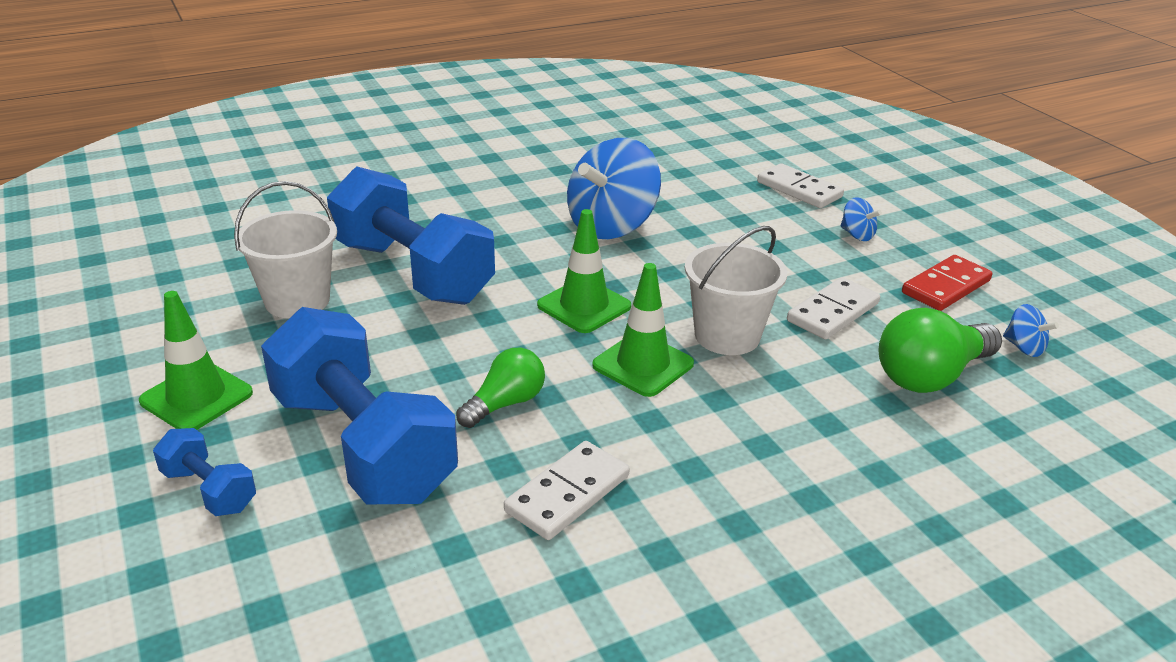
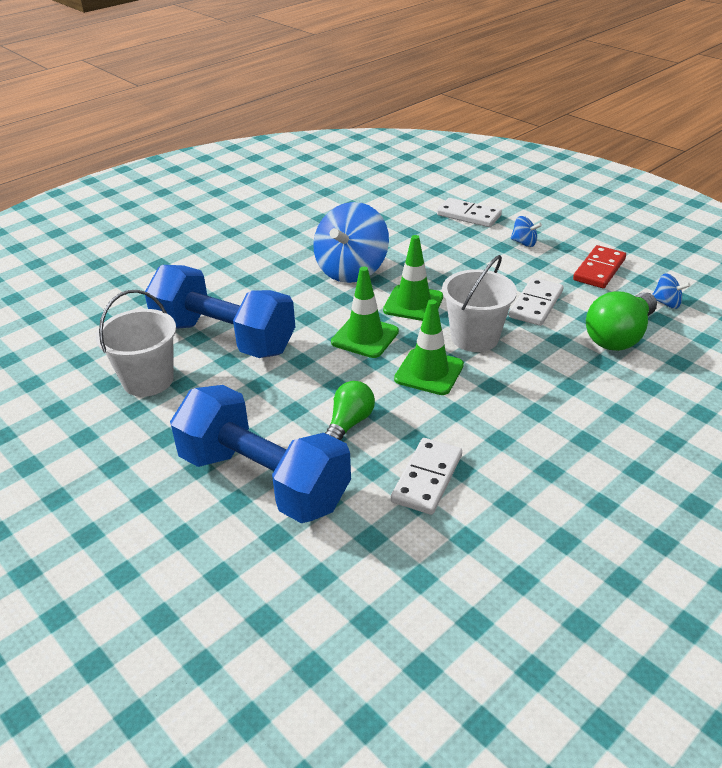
camera: 15 degrees left, 5 degrees up
(196, 397) = (115, 475): green traffic cone -> green traffic cone (413, 303)
(209, 490) = (168, 543): blue dumbbell -> none

